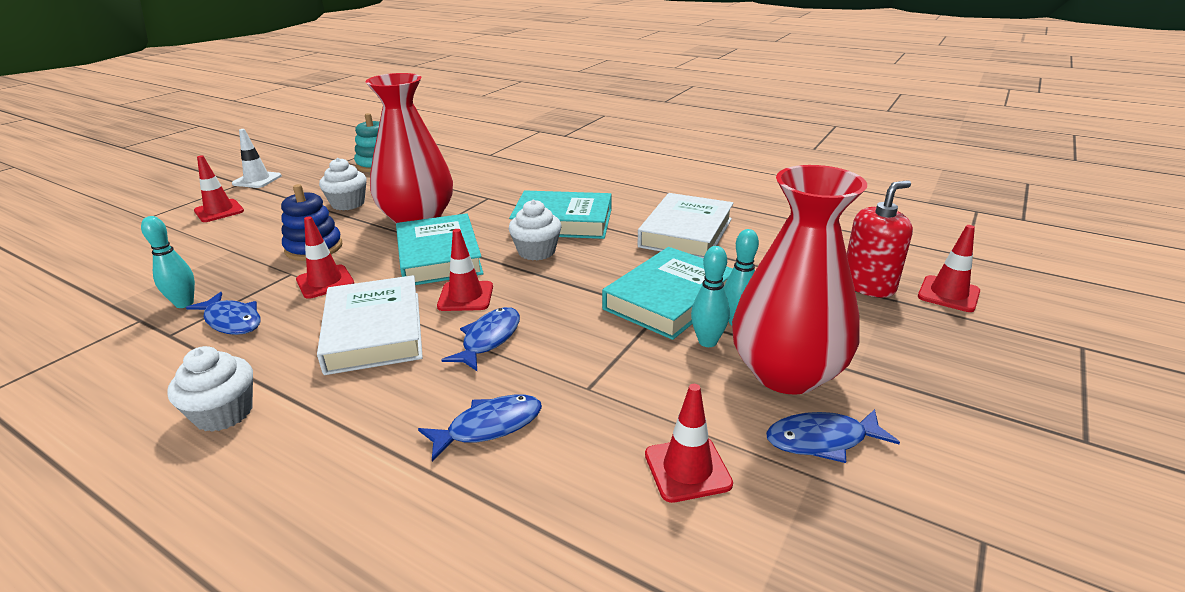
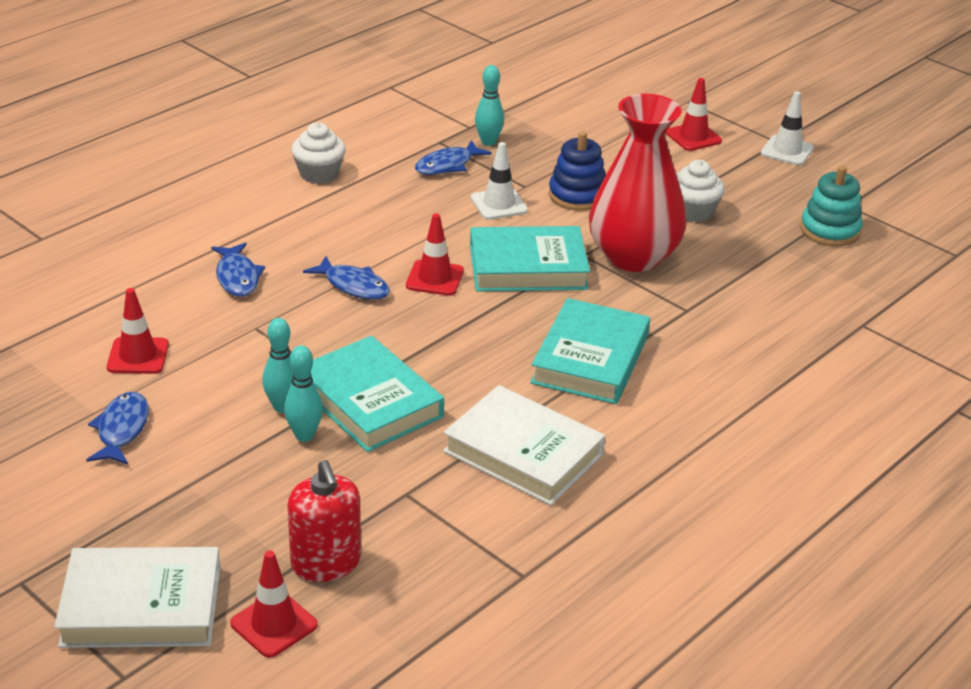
camera: 100 degrees right, 5 degrees up
(325, 282) = (499, 204): red traffic cone -> white traffic cone
(374, 331) = (396, 230): white book -> white book (141, 606)
(536, 251) = (515, 330): white cupcake -> none
(786, 373) = (210, 440): red vase -> none

